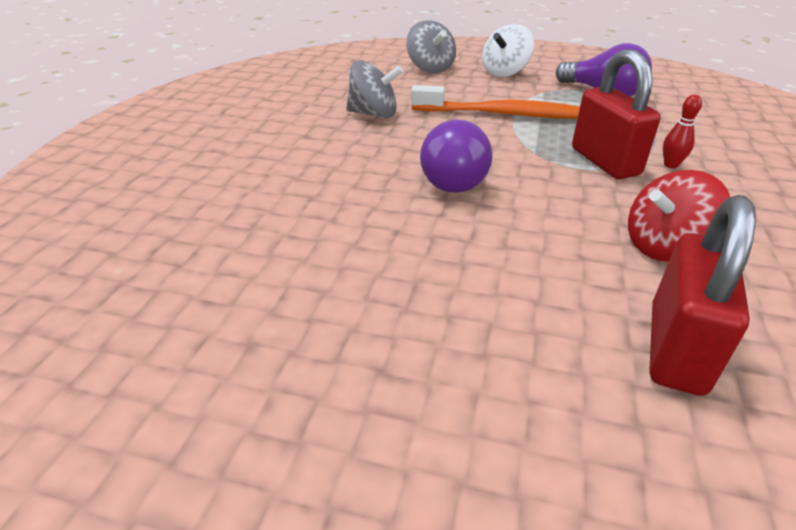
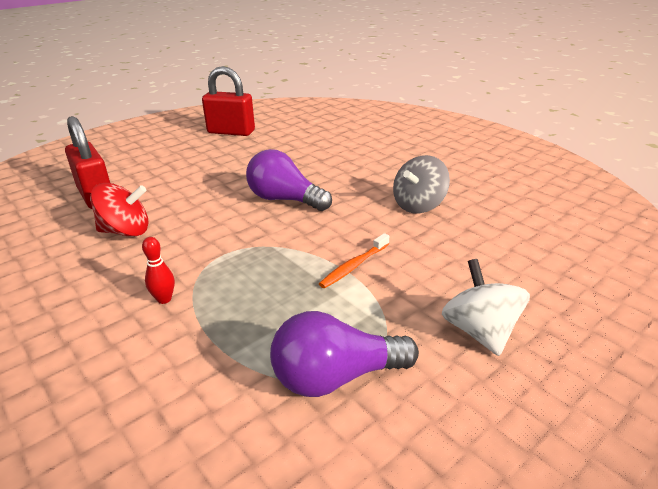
camera: 125 degrees right, 5 degrees down
(430, 68) = (533, 278): grey spinning top -> none
(504, 114) = (354, 266): orange toothbrush -> orange toothbrush, size x0.50
(604, 162) = (216, 269): red padlock -> red padlock (231, 132)
(665, 247) = (126, 231): red spinning top -> red spinning top turned 75 degrees clockwise

